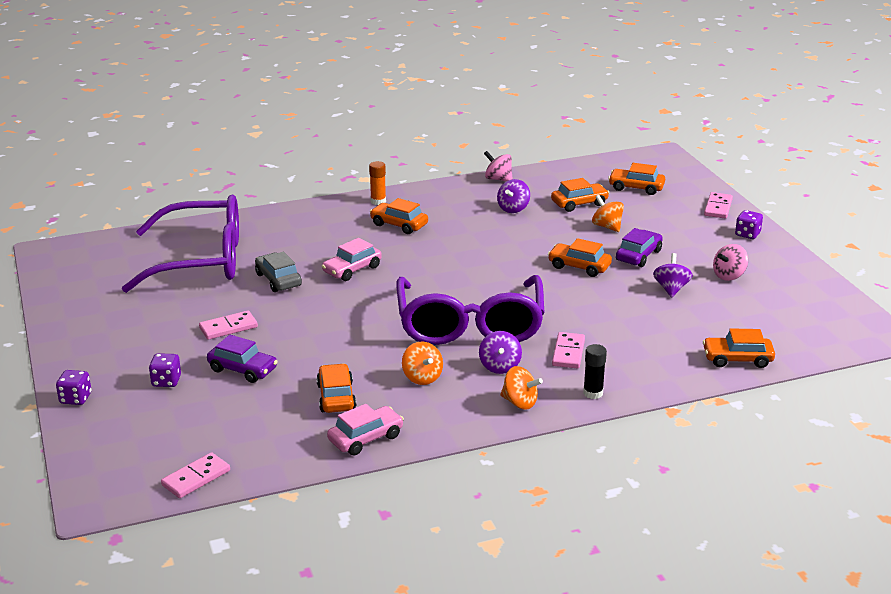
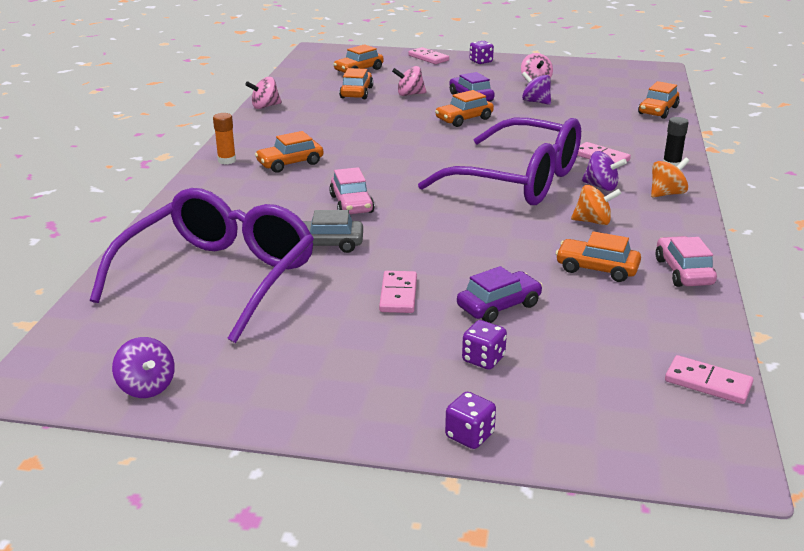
camera: 60 degrees left, 0 degrees up
(196, 478) = (708, 383): pink domino -> pink domino turned 45 degrees counterclockwise
(513, 209) = (329, 115): purple spinning top -> purple spinning top (147, 387)
(607, 226) = (409, 94): orange spinning top -> pink spinning top

